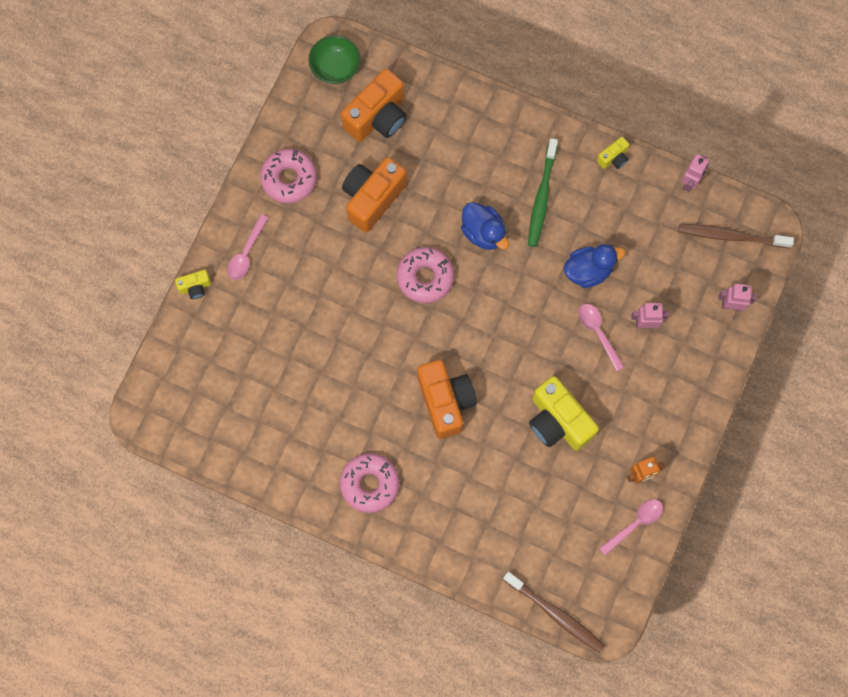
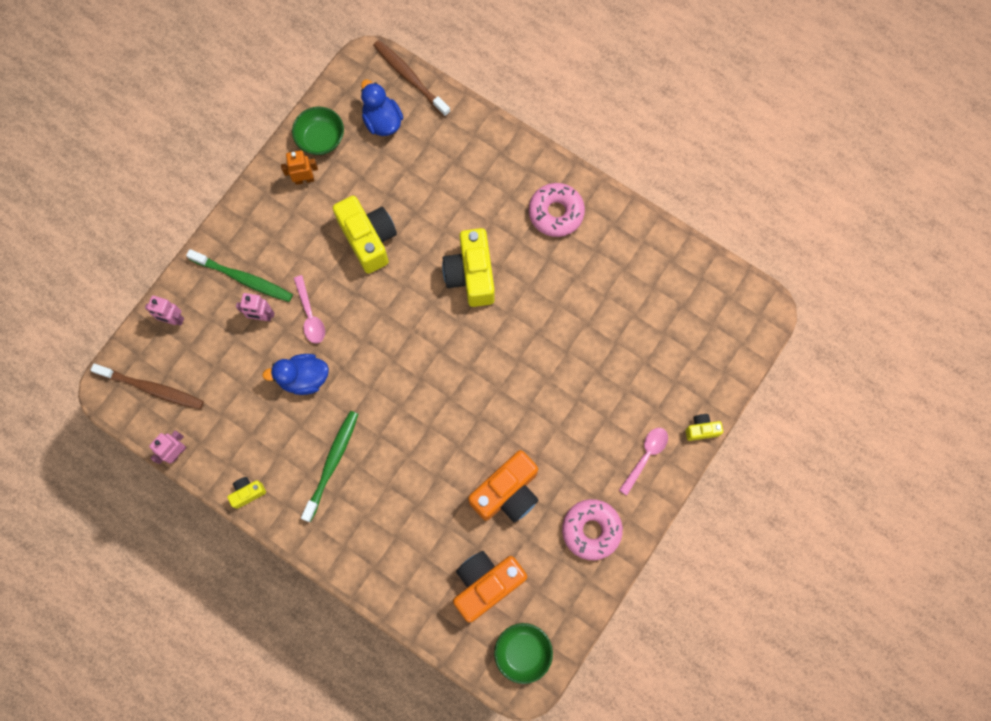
camera: 170 degrees left, 0 degrees up
(425, 277) = (468, 400): pink donut -> none
(445, 401) = (471, 275): orange camera -> yellow camera
(483, 233) = (400, 436): blue duck -> blue duck (382, 121)
(635, 524) = (321, 139): pink spoon -> green bowl
(674, 358) = (244, 279): none -> green toothbrush

